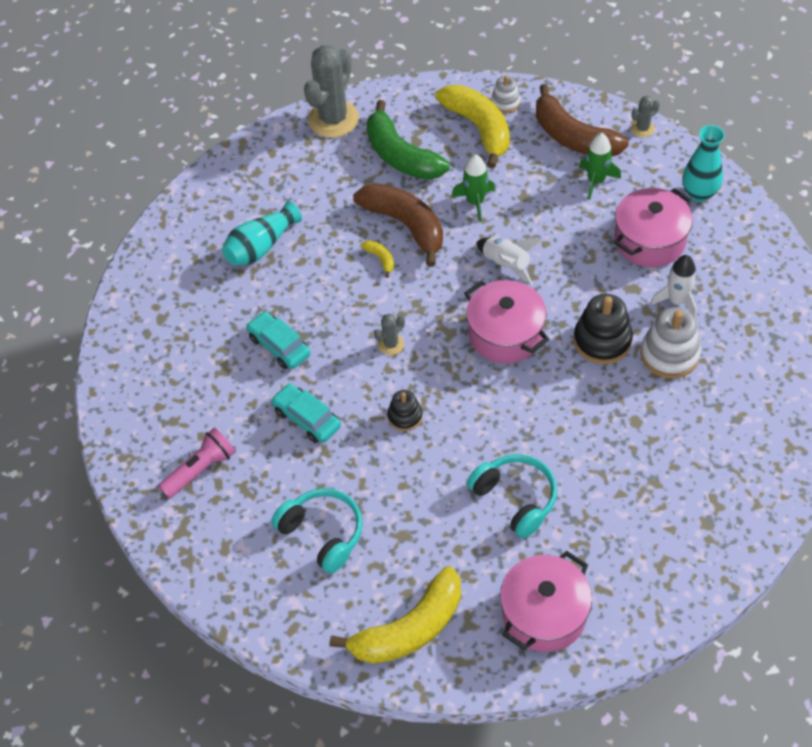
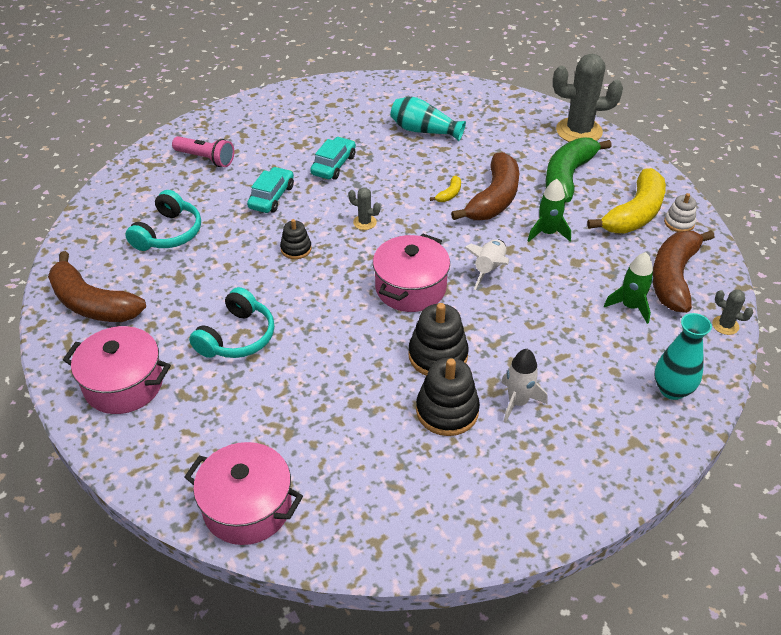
camera: 65 degrees right, 10 degrees down
(410, 628) = (92, 303): yellow banana -> brown banana
(649, 240) = (582, 363): pink pot -> pink pot (247, 507)
(669, 354) = (447, 411): white stacking toy -> black stacking toy

